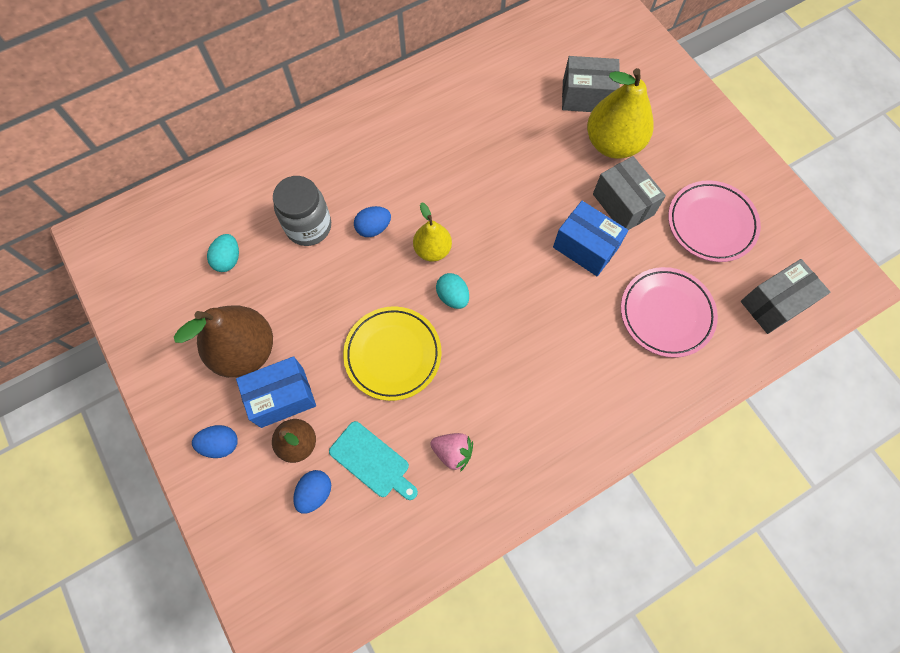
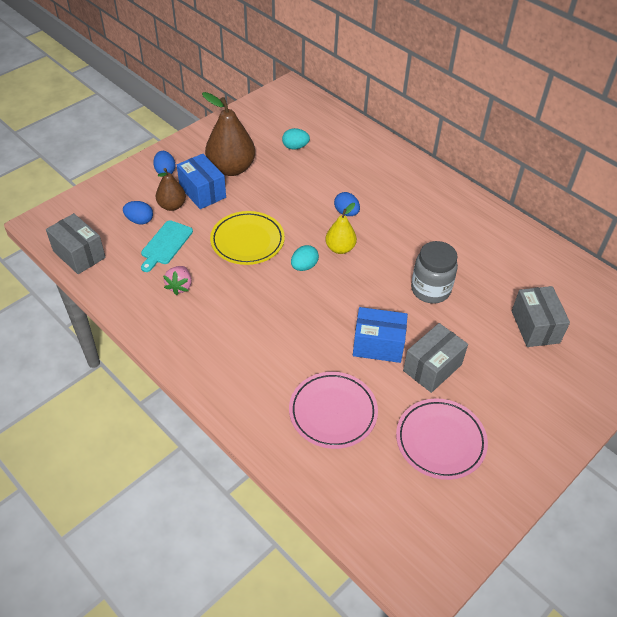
camera: 75 degrees right, 20 degrees down
(308, 226) = (334, 179): grey jar -> grey jar (430, 290)
(585, 247) = (378, 345): blue box -> blue box turned 75 degrees clockwise
(613, 143) = (494, 353): yellow pear -> none
(774, 304) = (371, 503): grey box -> grey box (79, 254)

